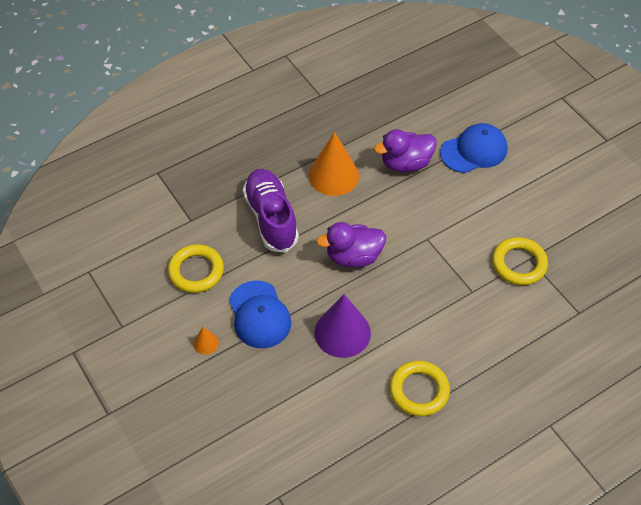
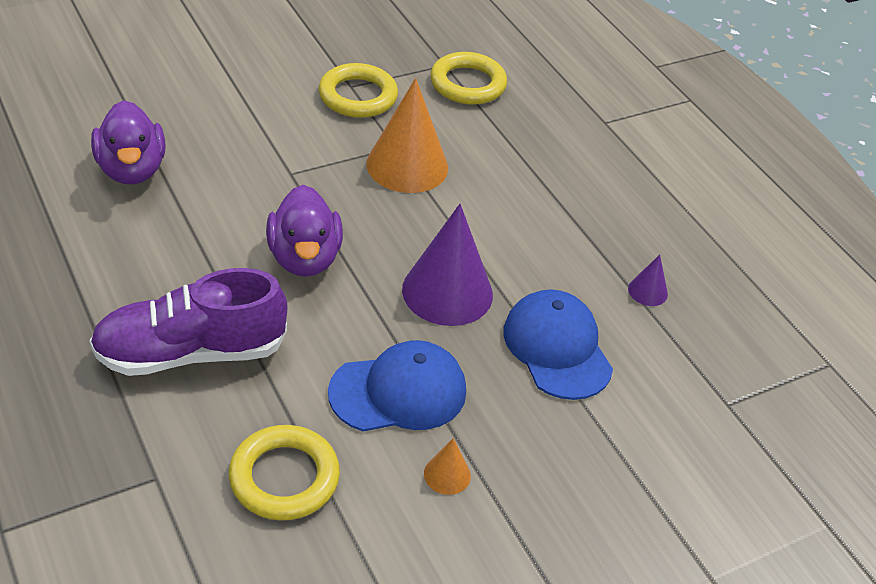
camera: 90 degrees left, 10 degrees down
(333, 175) = (122, 257): orange cone -> orange cone (407, 165)
(369, 451) = (647, 291): none -> purple cone
(419, 390) = (553, 226): yellow ring -> yellow ring (467, 84)
(474, 151) = (136, 96): blue cap -> blue cap (557, 348)

